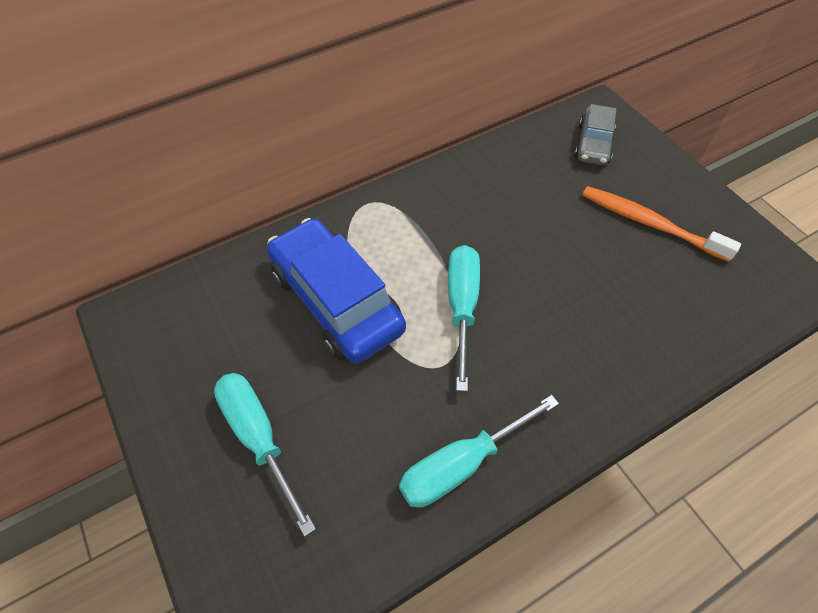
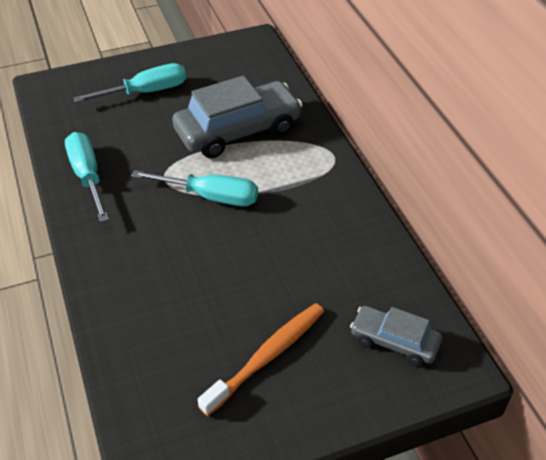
camera: 100 degrees right, 10 degrees down
(336, 300) = (238, 130): blue car -> grey car

